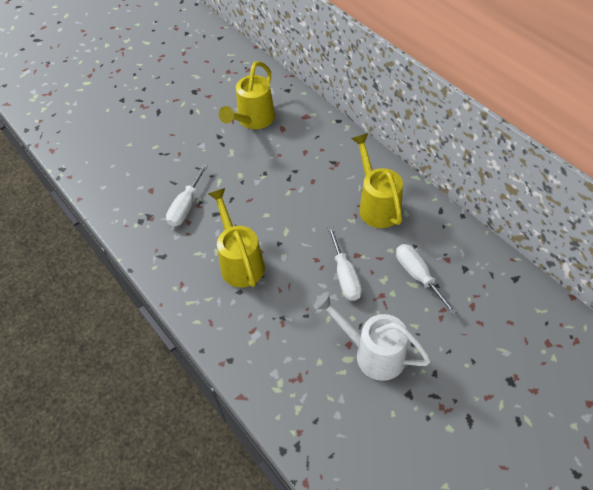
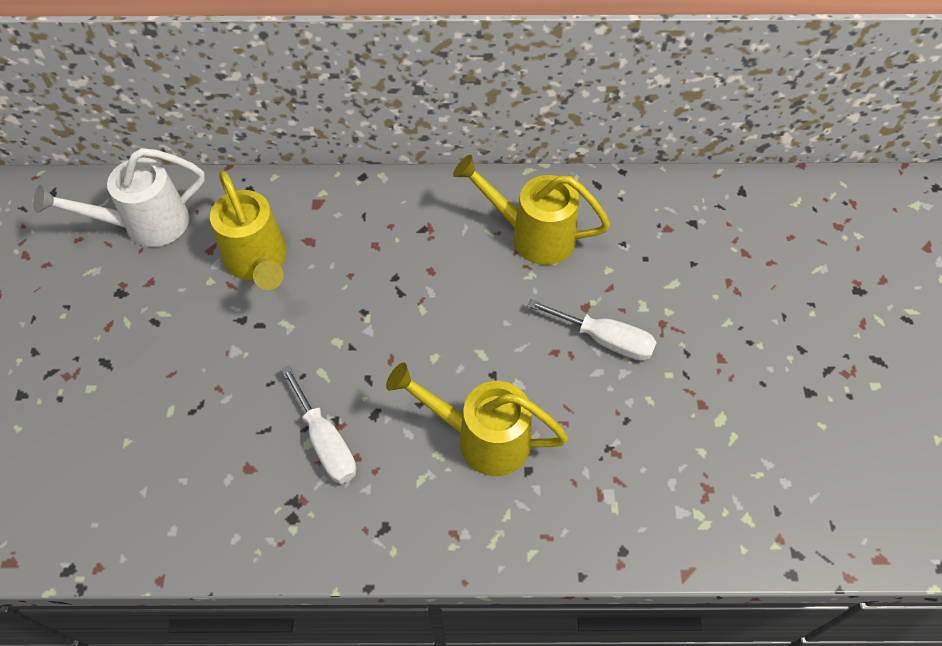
camera: 55 degrees left, 5 degrees up
(372, 353) = (732, 389): white watering can -> white watering can (146, 224)
(418, 276) = (666, 271): white screwdriver -> none

